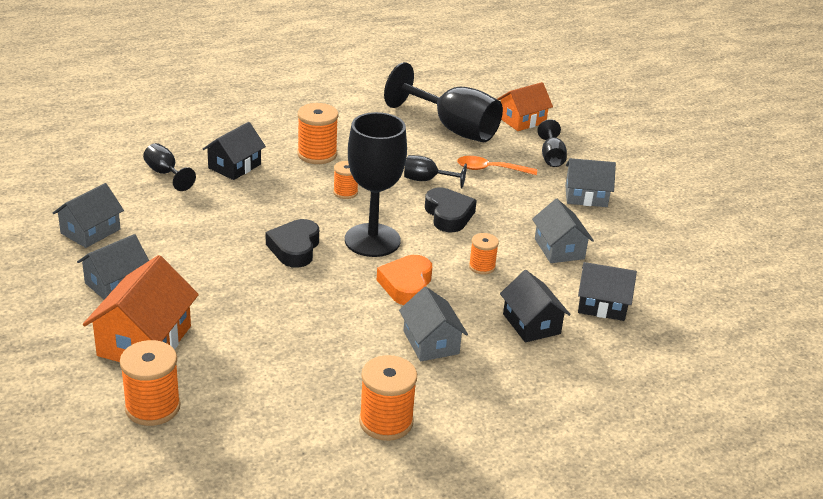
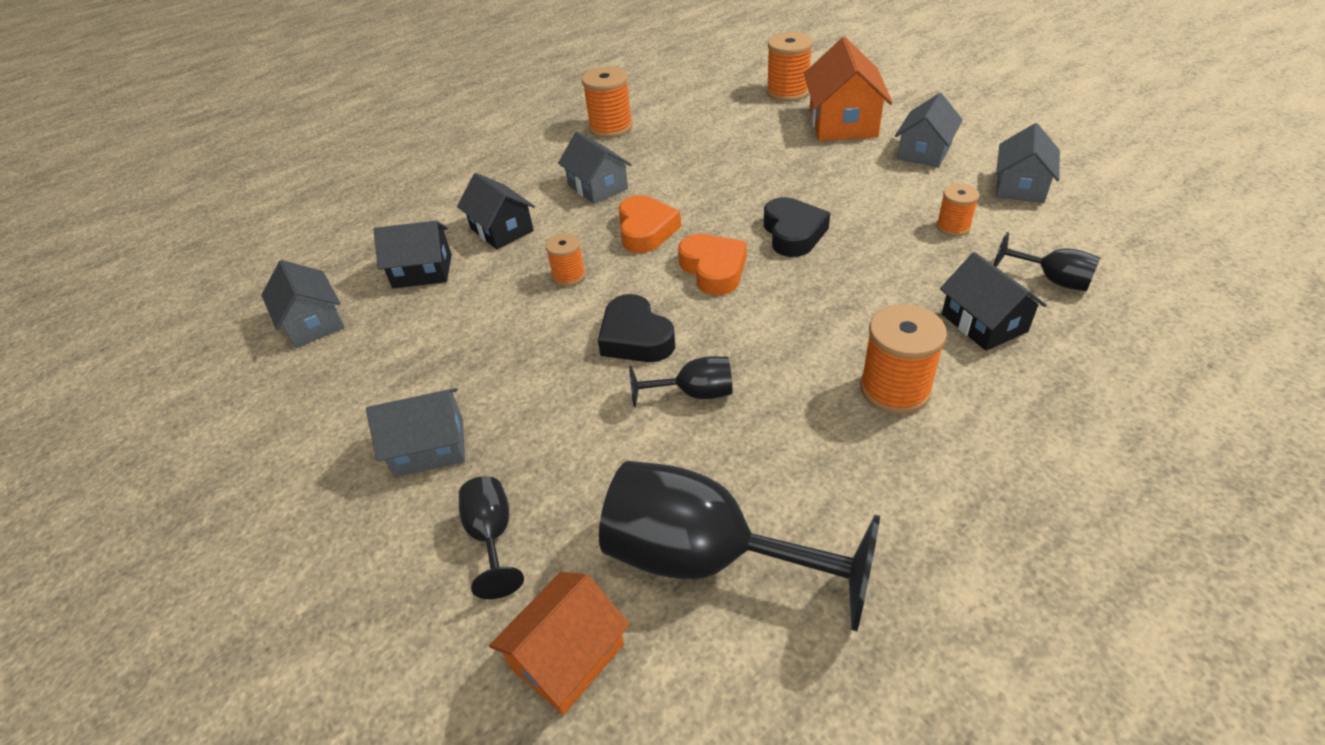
camera: 170 degrees right, 10 degrees up
(234, 166) = (984, 323): black house -> black house turned 45 degrees counterclockwise
(345, 192) = (796, 329): orange spool -> orange spool (953, 227)
(372, 240) = (713, 269): black goblet -> orange heart
(490, 169) = (600, 457): orange spoon -> none
(559, 249) = (473, 331): grey house -> grey house (313, 323)

